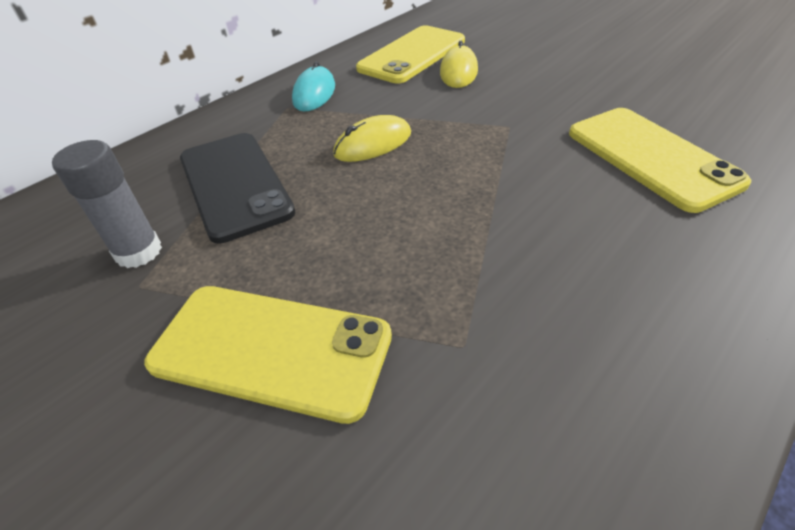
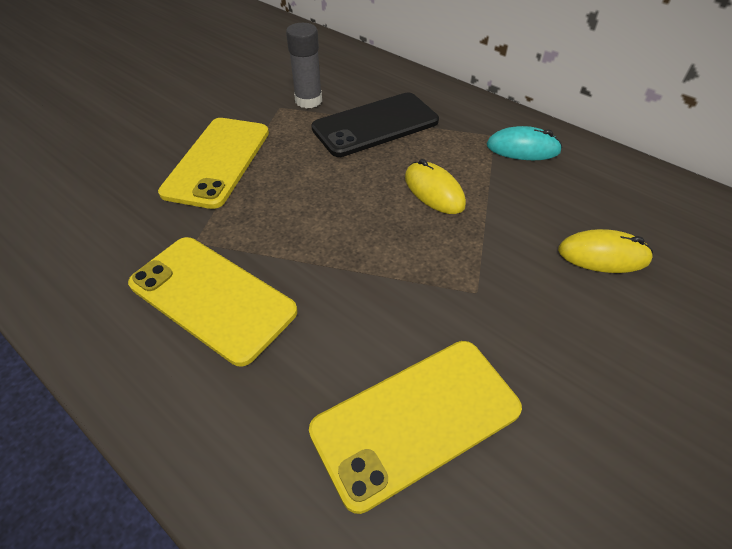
camera: 85 degrees right, 5 degrees up
(412, 55) = (637, 215): yellow phone -> yellow phone (212, 297)

